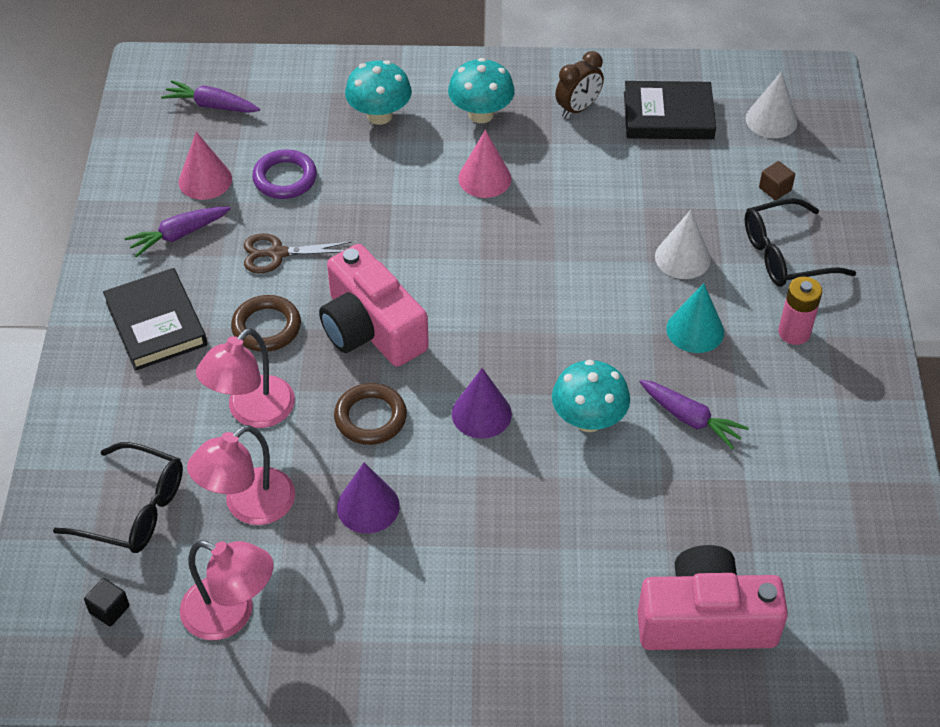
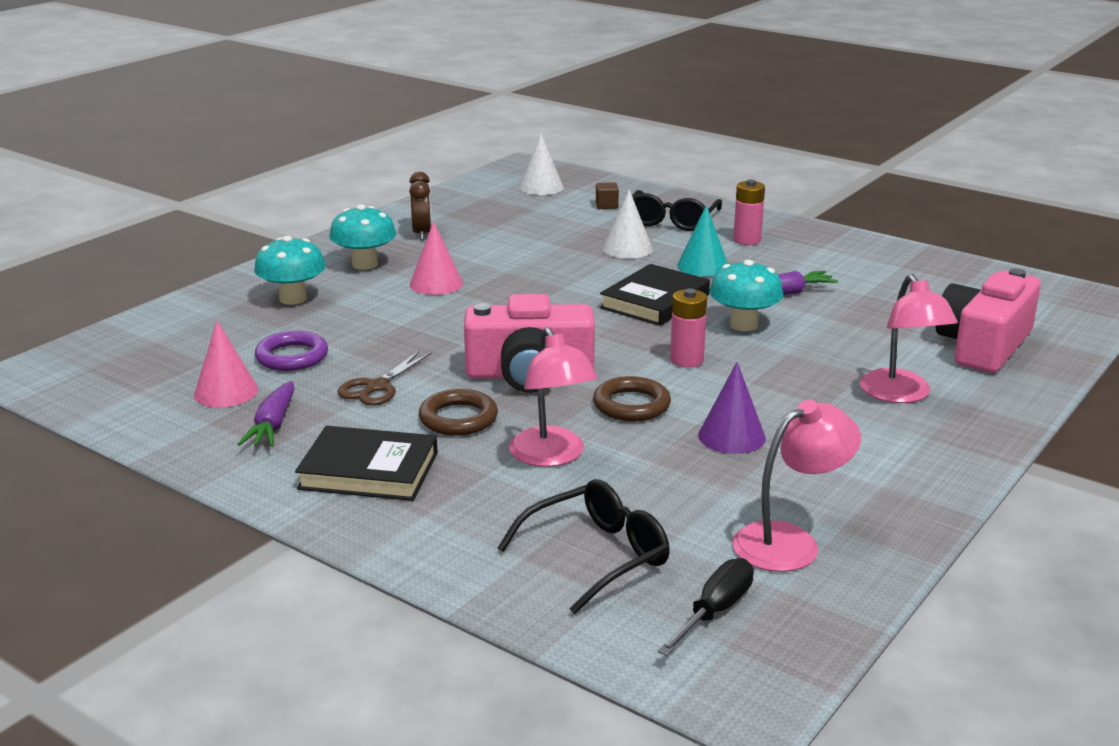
camera: 55 degrees left, 25 degrees down
(109, 609) = (715, 611): black cube -> black screwdriver
(212, 105) = (138, 361): purple carrot -> none
(248, 506) = (665, 492): pink lamp -> pink lamp (901, 395)
(481, 413) = (686, 360): purple cone -> pink battery
(668, 116) = (482, 211): black book -> black book (655, 301)

